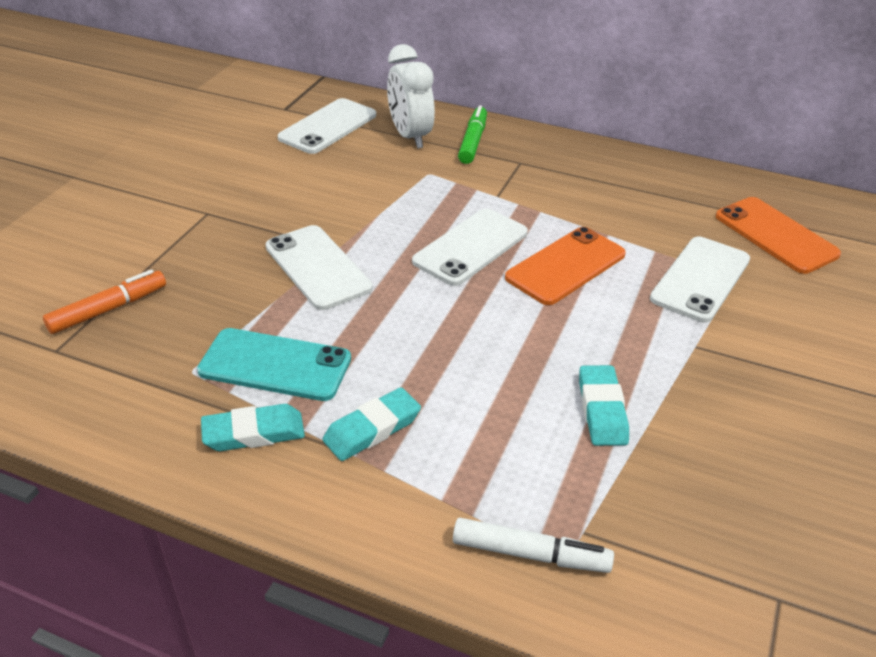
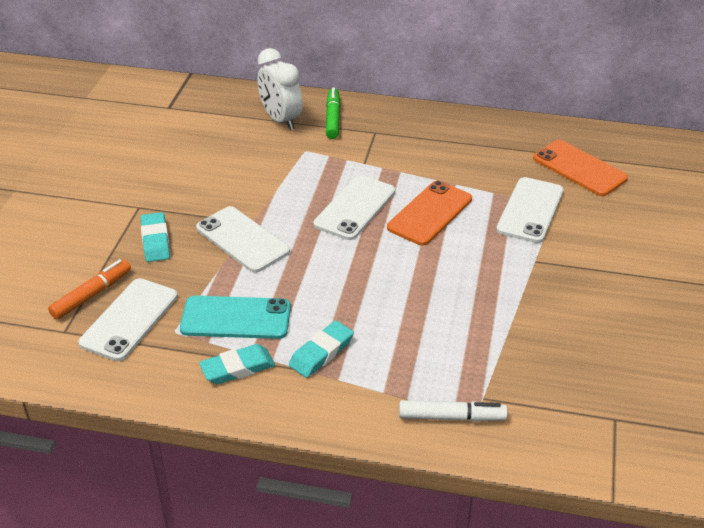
camera: 10 degrees left, 0 degrees up
(328, 127) = (210, 119): white phone -> white phone (129, 319)
(602, 410) = (478, 316): turquoise eraser -> turquoise eraser (155, 241)

